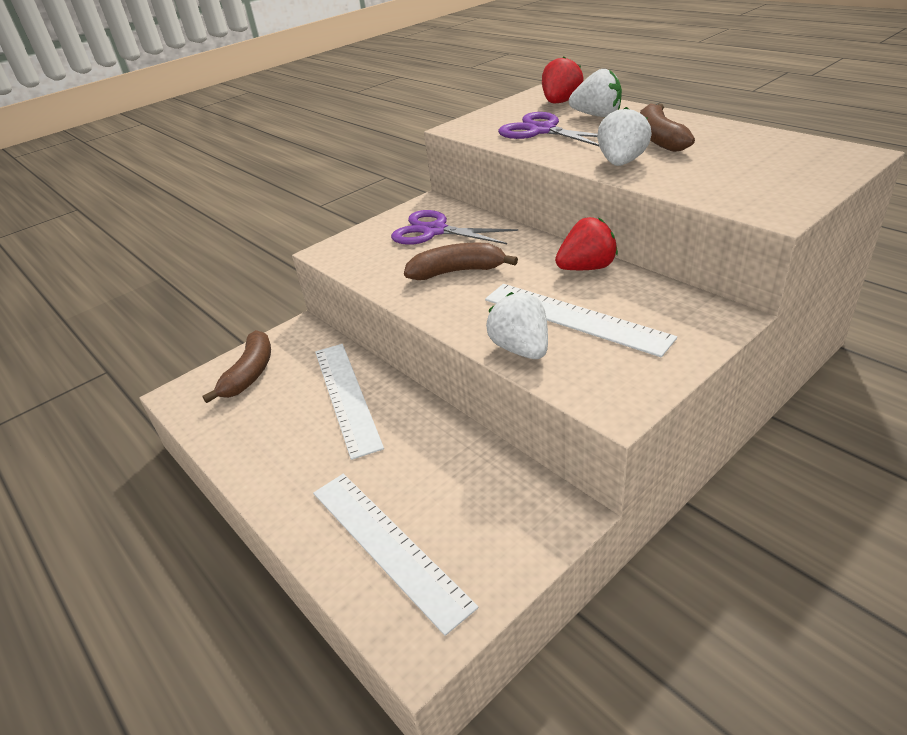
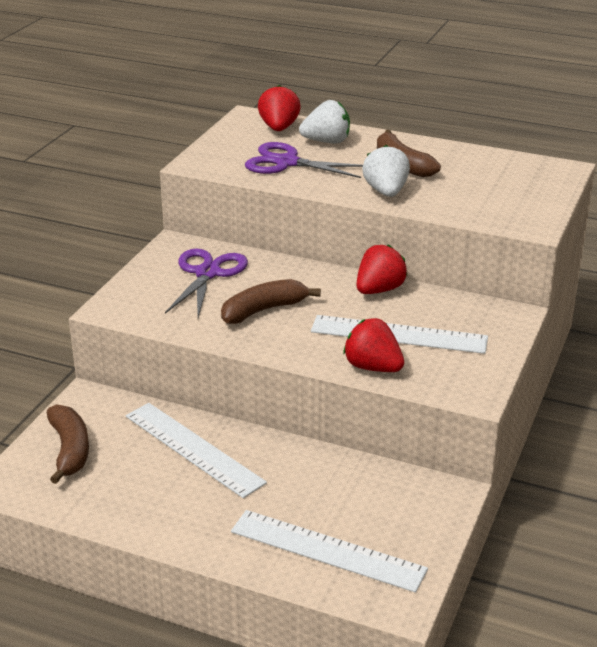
camera: 30 degrees left, 5 degrees down
(435, 231) = (207, 273): purple scissors -> purple scissors turned 105 degrees clockwise
(521, 349) = (373, 367): white strawberry -> red strawberry

